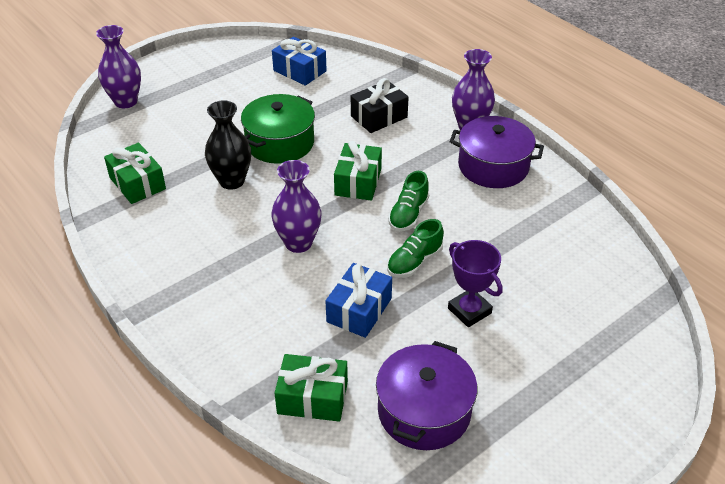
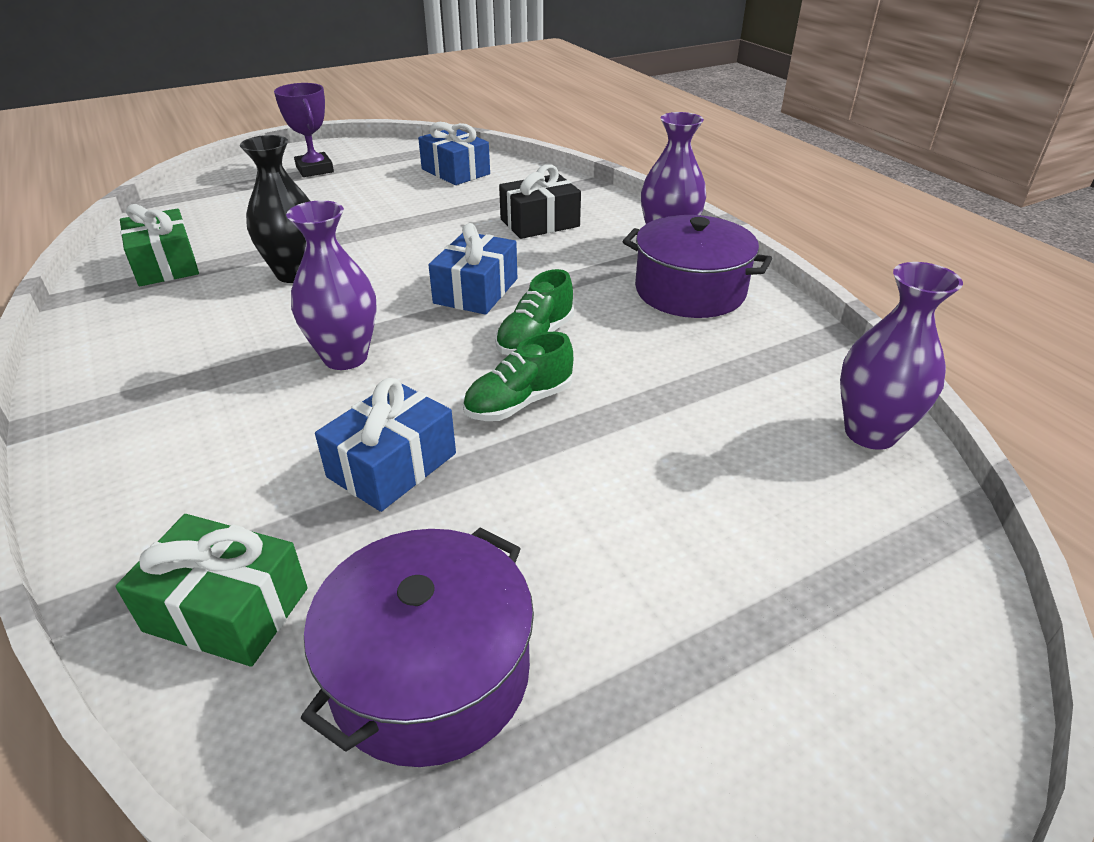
camera: 10 degrees right, 5 degrees down
(126, 101) = (217, 184): purple vase -> purple vase (870, 433)
(280, 143) = (388, 239): green pot -> none
(358, 182) = (476, 291): green gift -> blue gift
(469, 311) = (588, 490): purple trophy -> purple trophy (315, 169)

